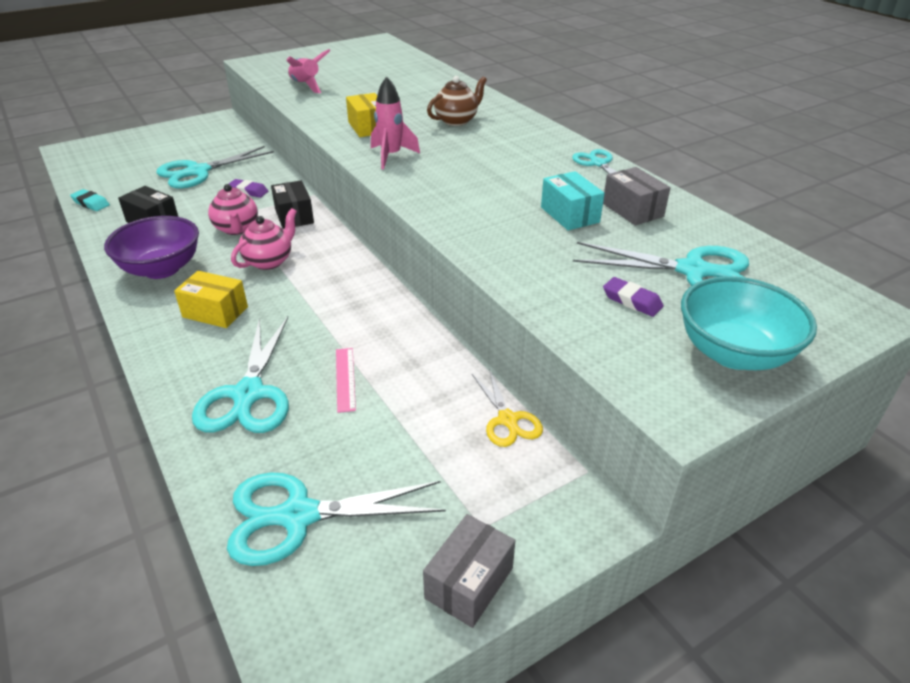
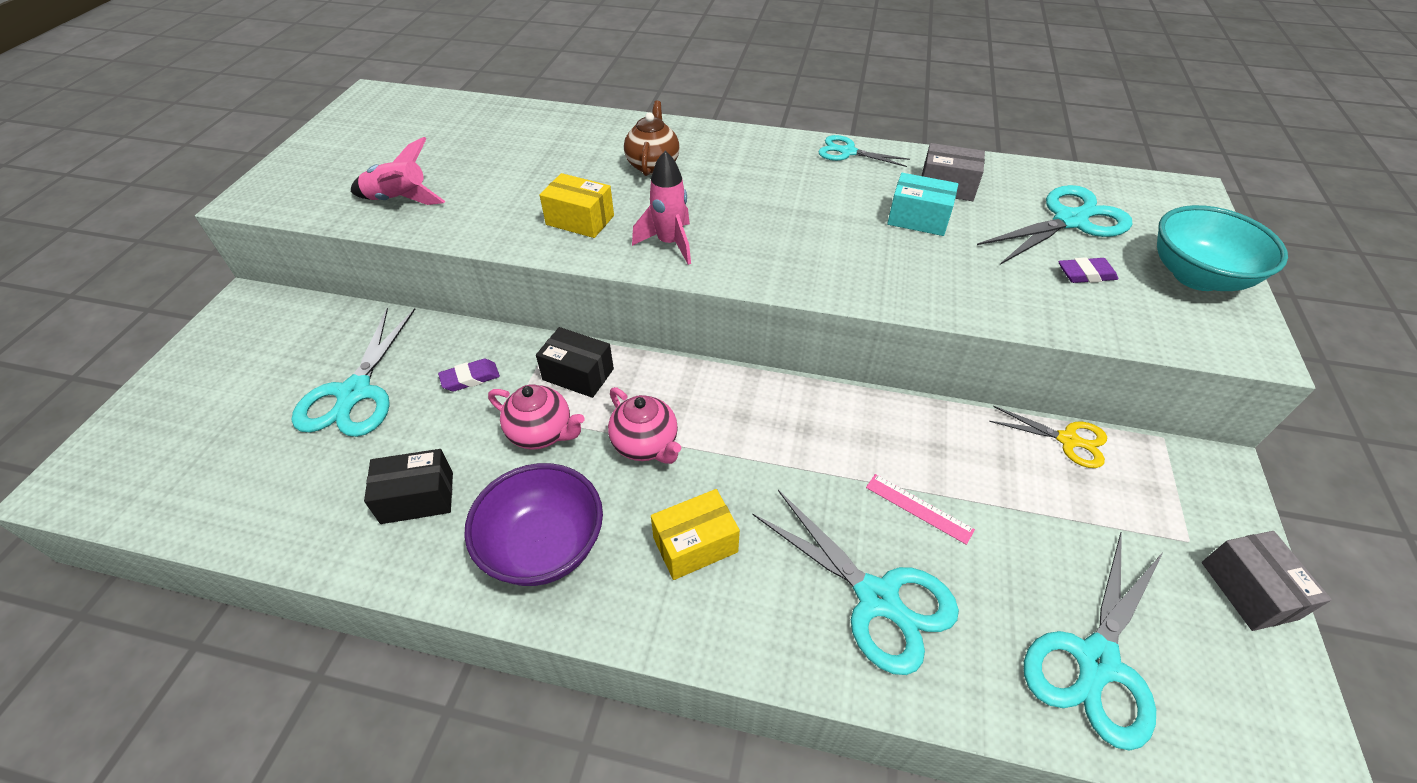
camera: 45 degrees left, 10 degrees up
(91, 203) = (273, 537): turquoise eraser -> none
(269, 261) = (646, 445): pink teapot -> pink teapot turned 150 degrees clockwise

